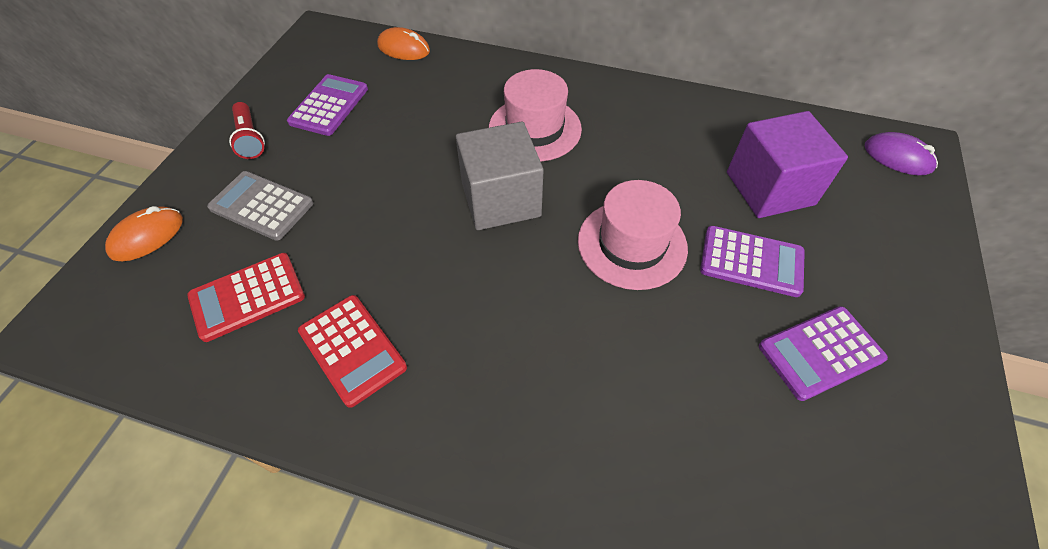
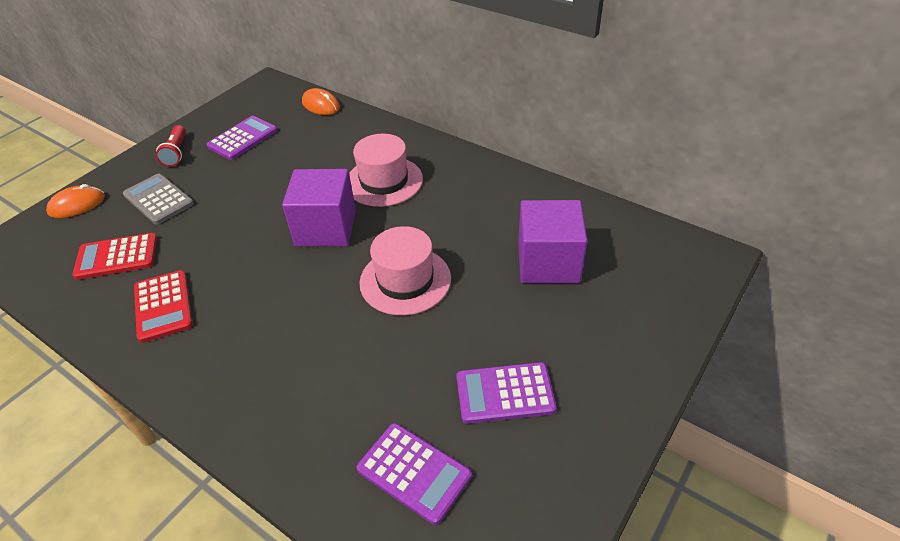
camera: 20 degrees right, 10 degrees down
(501, 199) = (326, 228): grey cube -> purple cube
(751, 262) = (493, 314): purple calculator -> purple calculator (414, 472)
(898, 157) = (685, 260): purple mouse -> none

